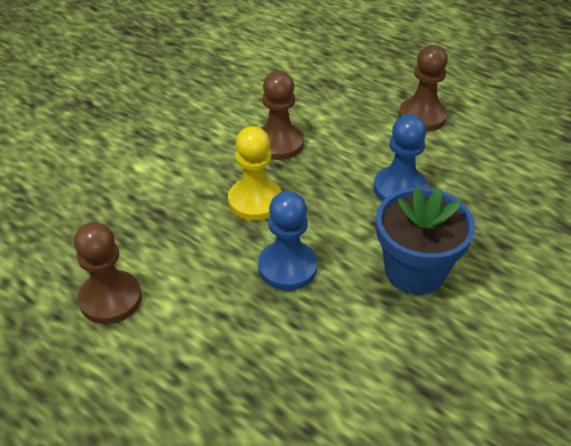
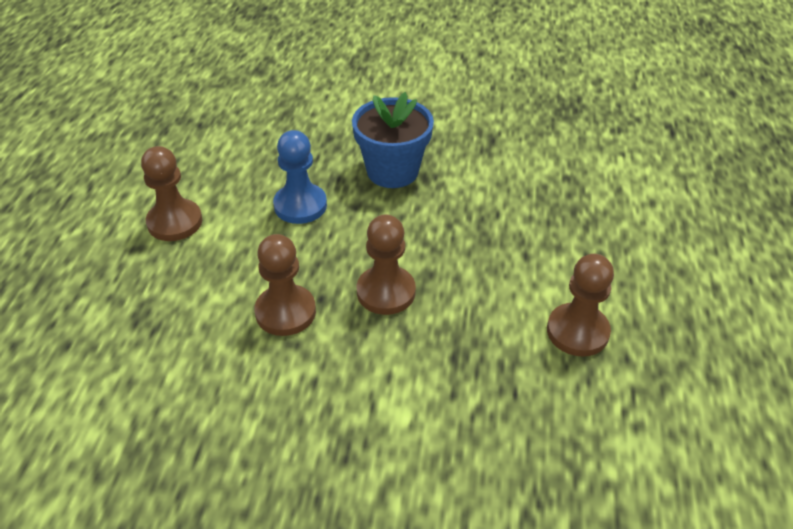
camera: 120 degrees left, 0 degrees up
(255, 201) = (386, 292): yellow pawn -> brown pawn
(287, 267) = (447, 238): blue pawn -> none

